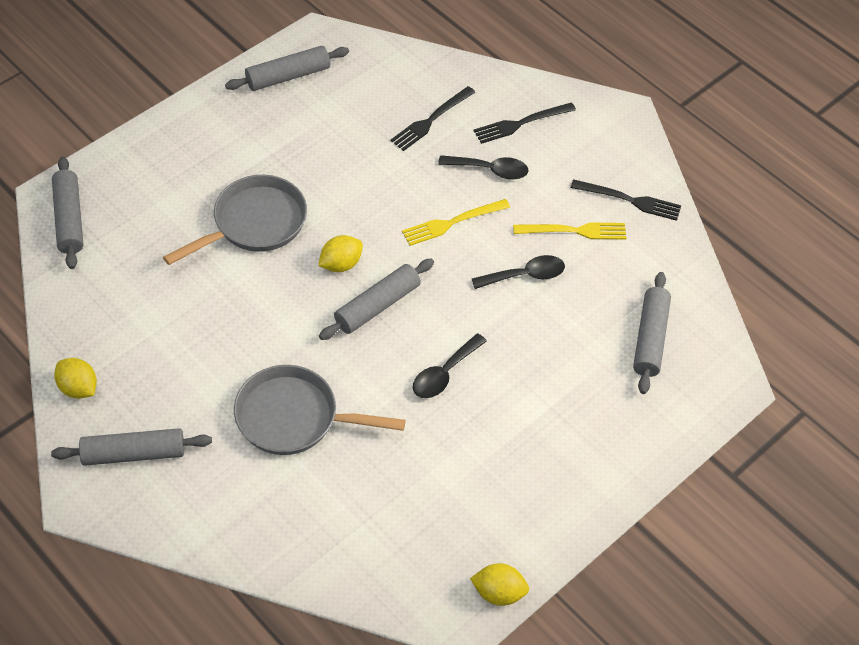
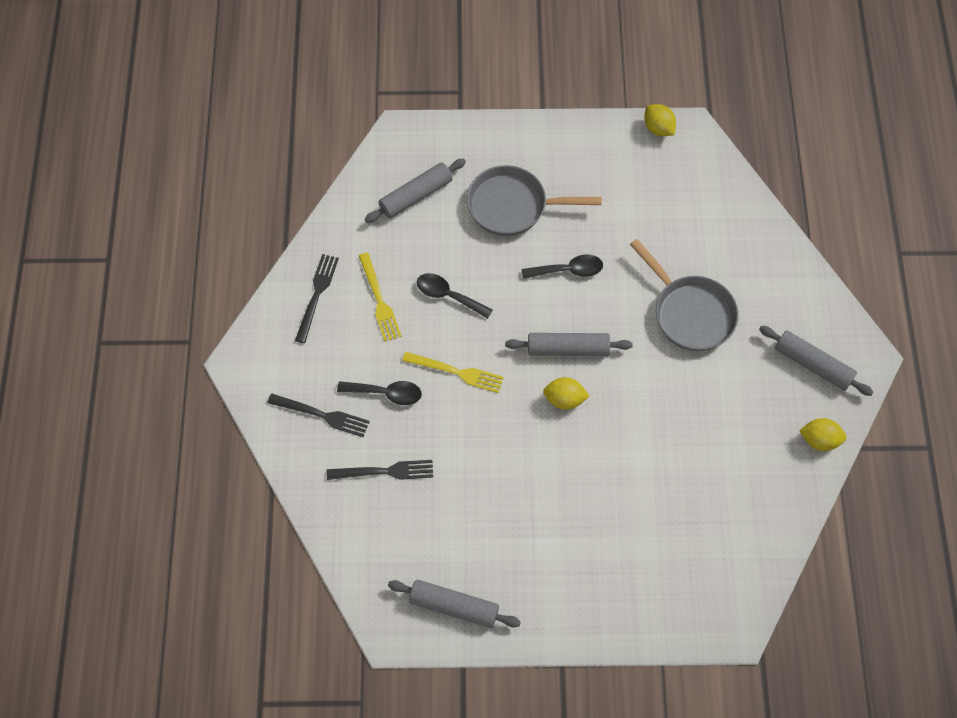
camera: 135 degrees left, 10 degrees up
(69, 219) = (734, 595): grey rolling pin -> none
(78, 388) = (819, 440): yellow lemon -> yellow lemon turned 75 degrees counterclockwise
(254, 223) = (597, 481): grey pan -> grey pan (513, 206)
(490, 170) = (386, 393): black spoon -> black spoon turned 135 degrees clockwise
(575, 231) = (380, 301): yellow fork -> yellow fork turned 150 degrees counterclockwise
(631, 200) = (317, 294): black fork -> black fork turned 45 degrees clockwise

